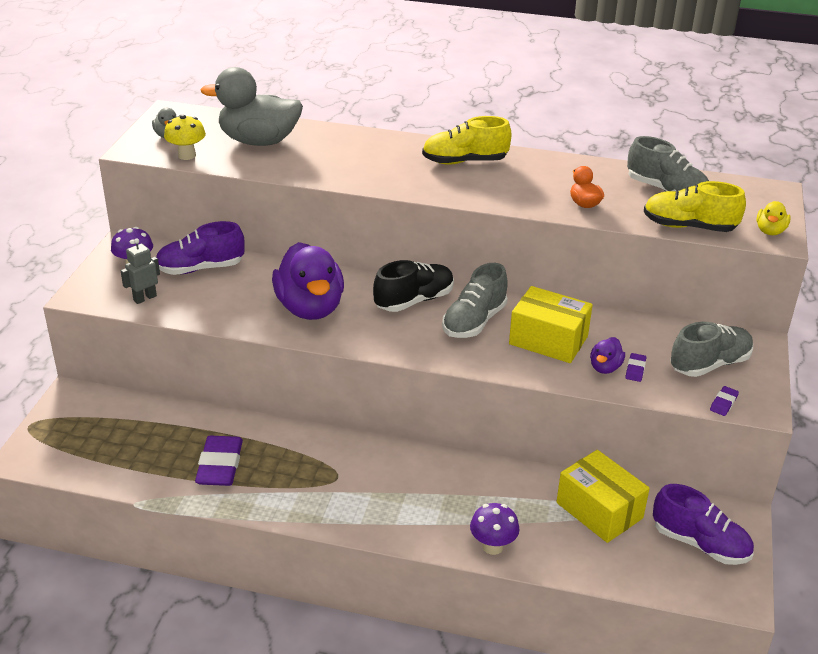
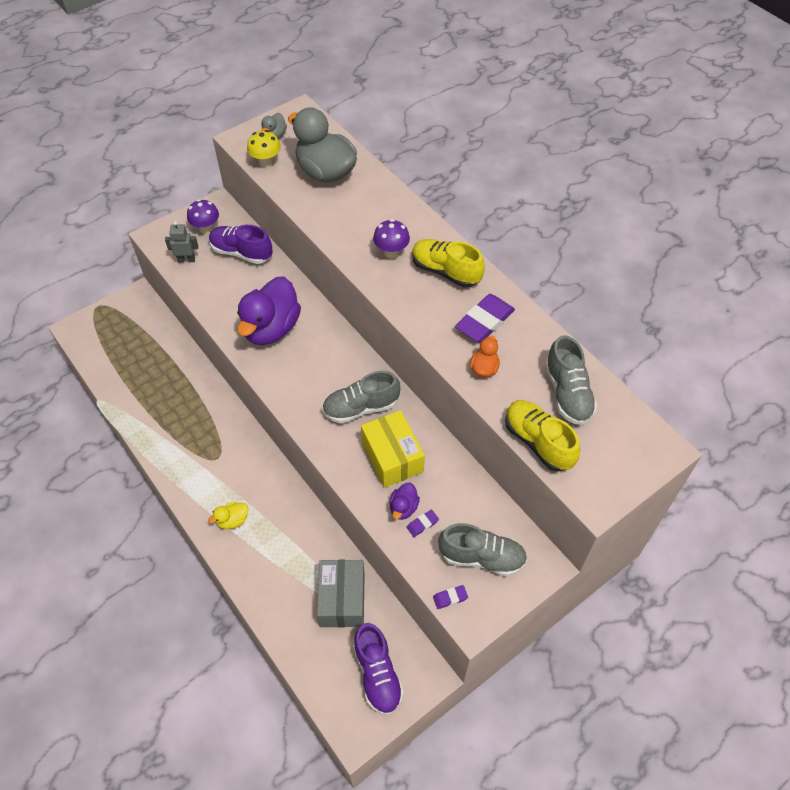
camera: 40 degrees right, 20 degrees up
(220, 465) = (164, 403): purple eraser -> purple eraser (484, 321)
(414, 301) = (342, 363): black shoe -> none
(492, 546) = (250, 575): purple mushroom -> purple mushroom (391, 252)
(599, 510) = (342, 599): yellow box -> grey box
(605, 367) = (403, 508): purple duck -> purple duck turned 45 degrees counterclockwise
(770, 231) = (601, 489): yellow duck -> yellow duck (232, 520)

